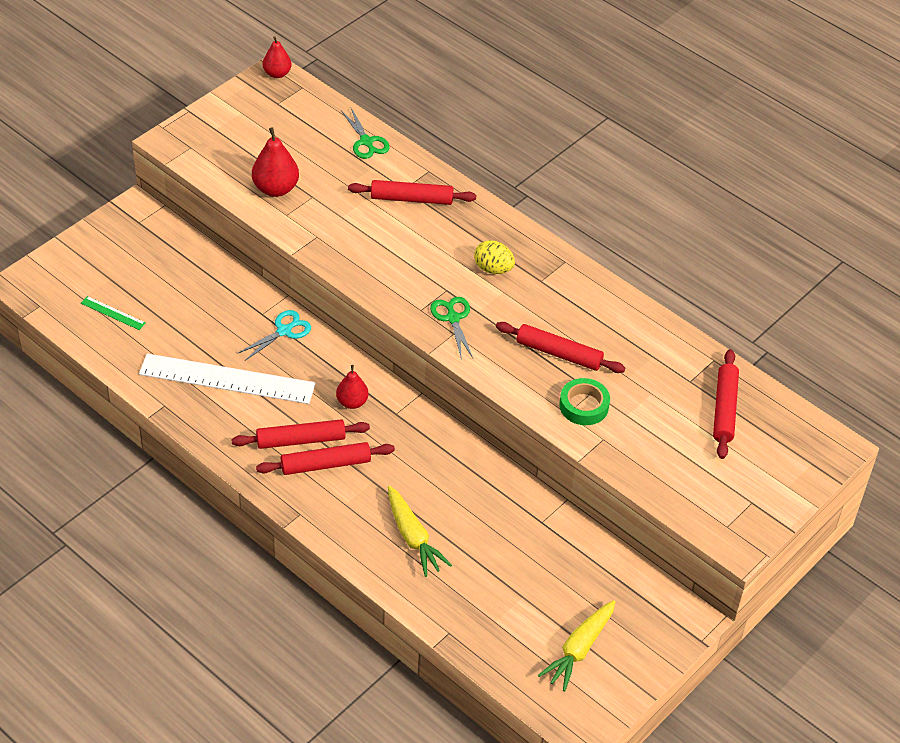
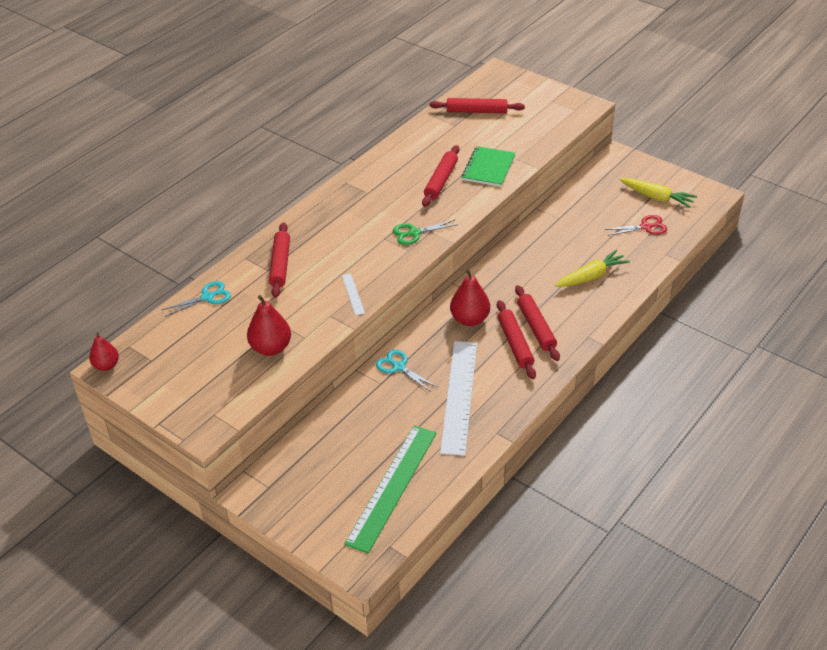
camera: 90 degrees left, 5 degrees down
(113, 313) = (392, 487): green ruler -> green ruler, size x2.40
(349, 256) = (353, 294): none -> white ruler
(352, 402) = (470, 319): red pear -> red pear, size x1.54
(366, 142) = (207, 297): green scissors -> turquoise scissors
(493, 269) = (358, 216): yellow egg -> none
(511, 621) = (646, 227): none -> red scissors
(584, 406) = (488, 168): green tape -> green notebook

